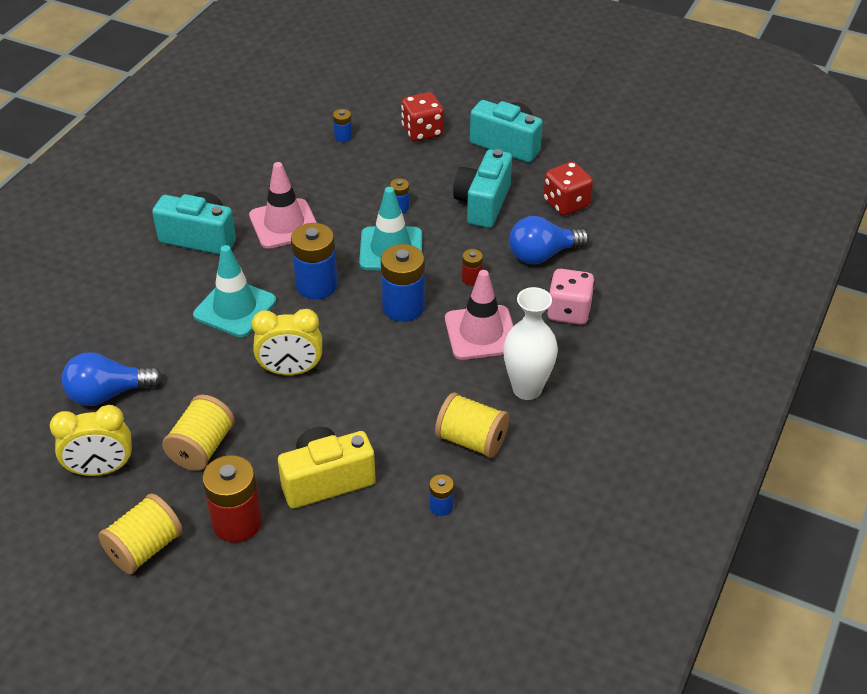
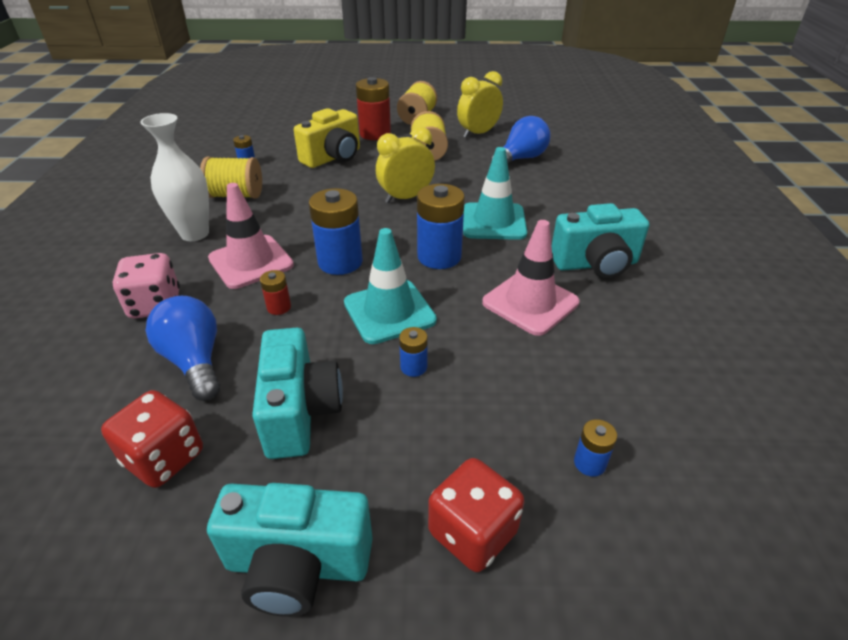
camera: 155 degrees right, 5 degrees down
(542, 255) = (194, 361): blue light bulb -> blue light bulb turned 75 degrees counterclockwise

